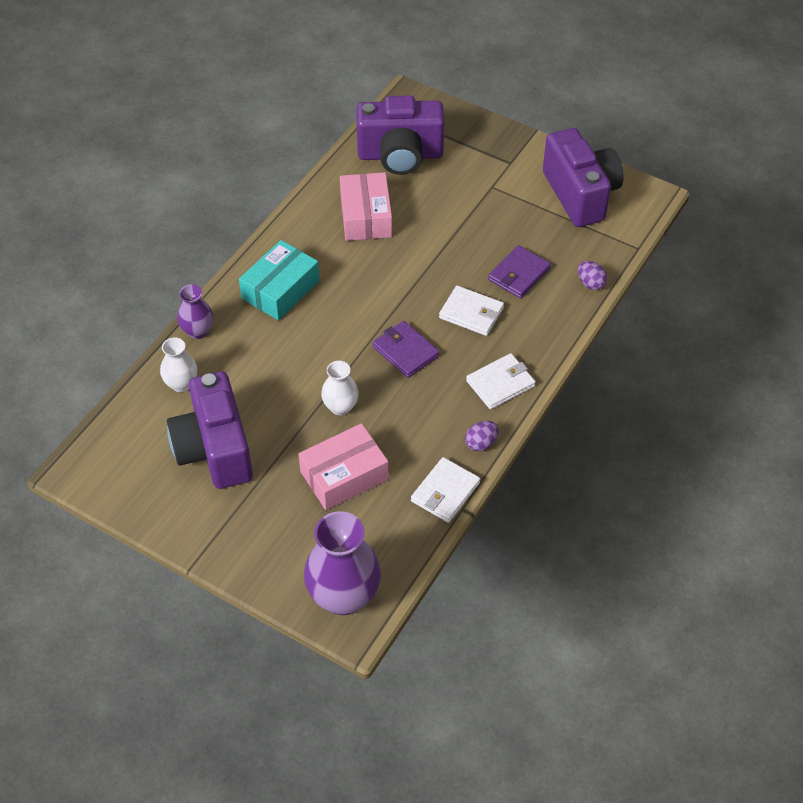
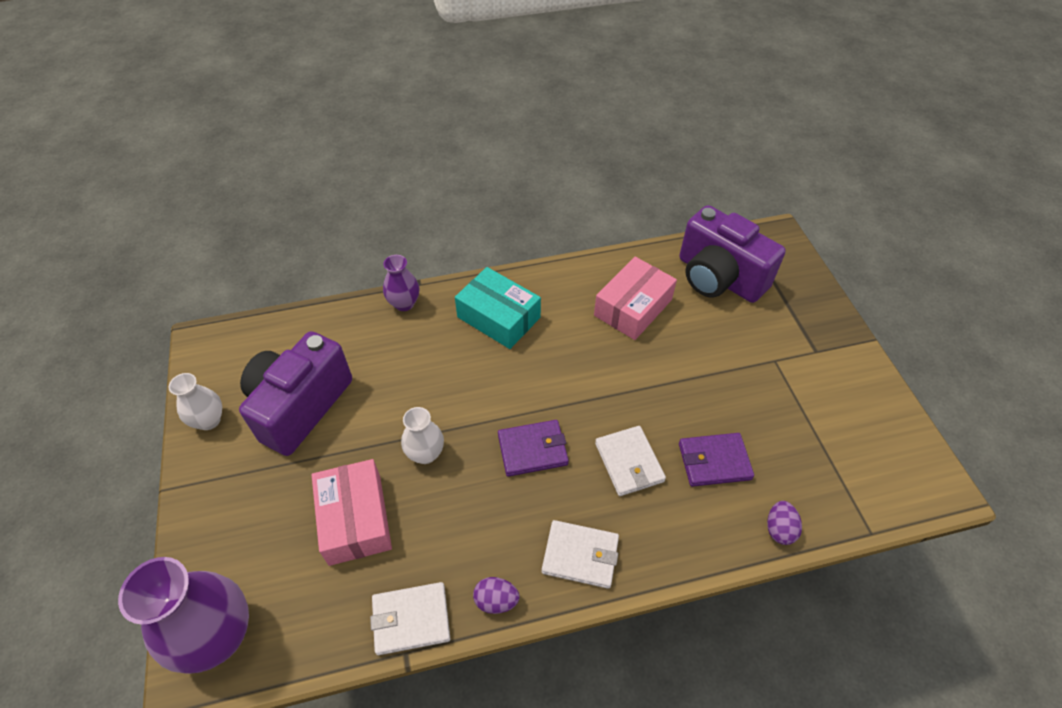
camera: 45 degrees right, 0 degrees up
(181, 384) = (344, 335): white vase -> white vase (209, 420)
(280, 290) = (498, 317): turquoise box -> turquoise box turned 45 degrees clockwise
(344, 475) = (355, 519): pink box -> pink box turned 60 degrees clockwise
(405, 351) = (532, 449): purple wallet -> purple wallet turned 75 degrees clockwise
(580, 194) = (860, 431): purple camera -> none

